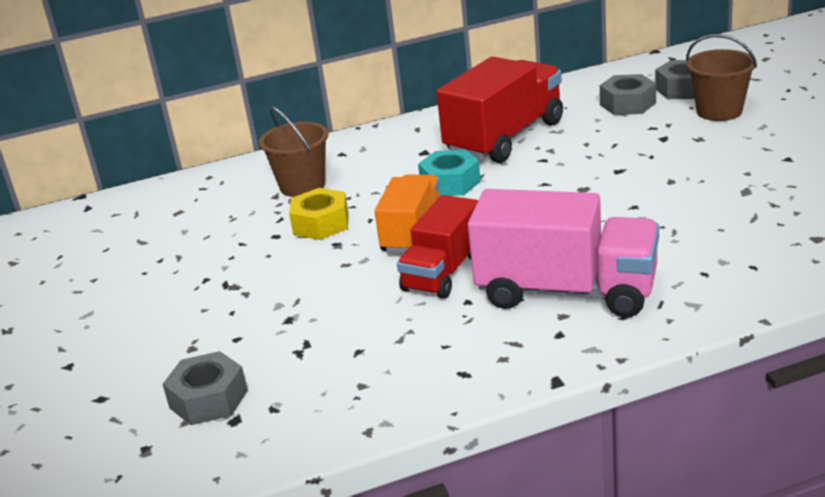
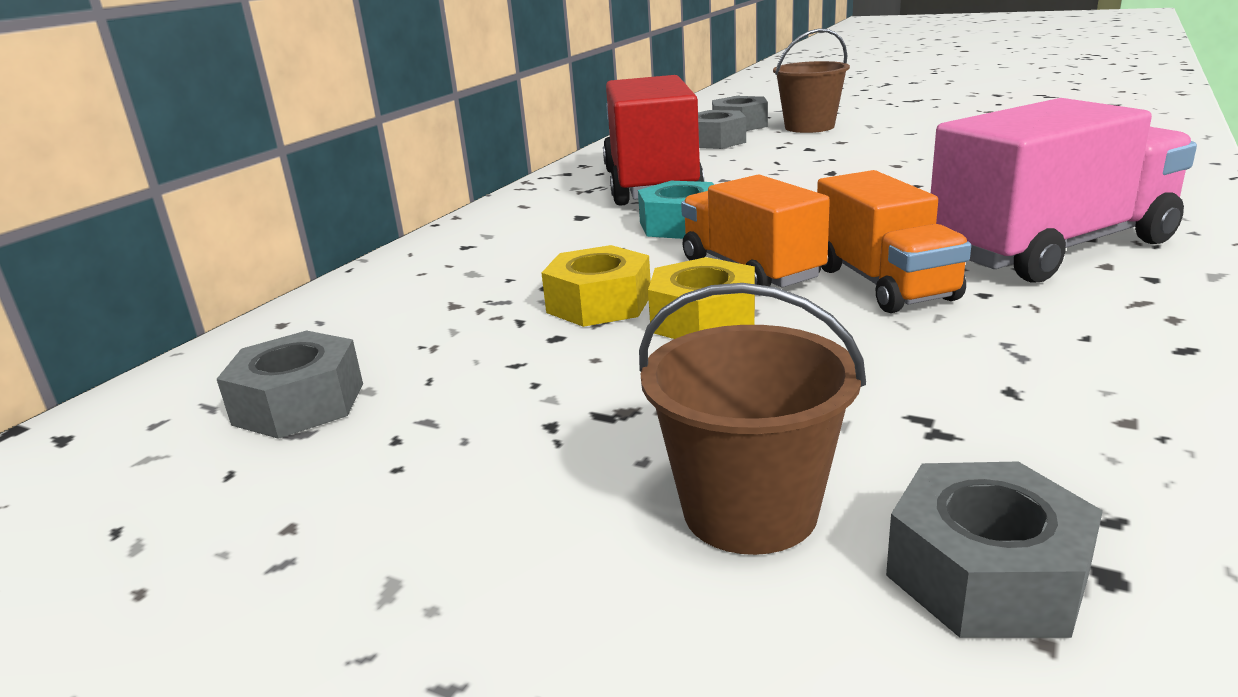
camera: 45 degrees left, 5 degrees down
(158, 227) = (299, 404): none -> grey nut
(302, 185) = (476, 284): brown bucket -> brown bucket (750, 511)
(337, 255) = (703, 320): none -> yellow nut
(443, 272) = (884, 284): red truck -> orange truck

